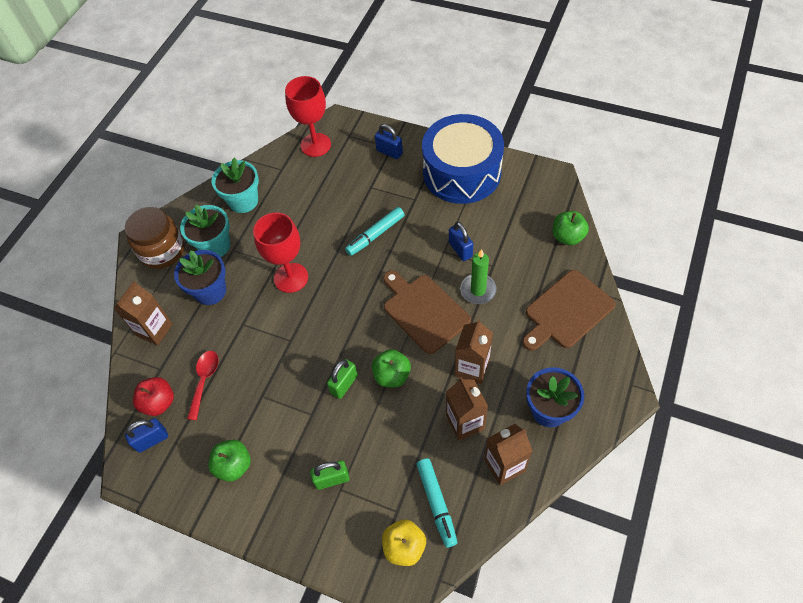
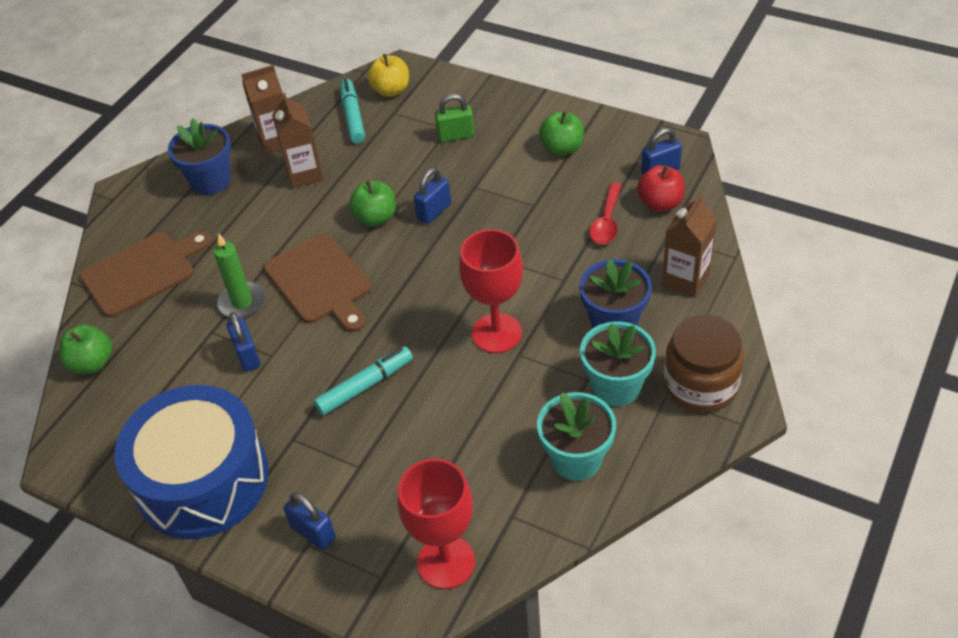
camera: 175 degrees left, 10 degrees down
(344, 384) = (434, 211): green padlock -> blue padlock
(472, 368) = (280, 220): brown carton -> none

